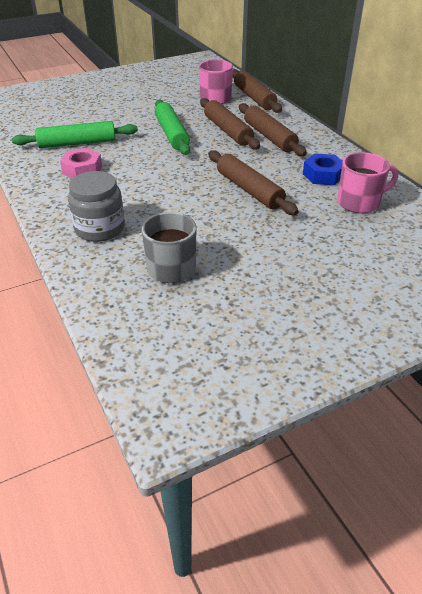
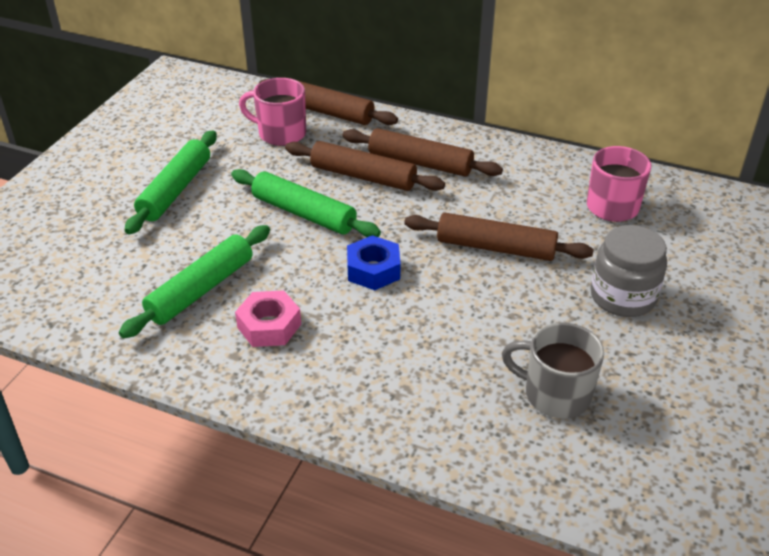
camera: 40 degrees left, 0 degrees up
(100, 228) = (413, 394): grey jar -> grey jar (622, 296)
(128, 102) = (175, 190): none -> green rolling pin
(323, 175) = (539, 189): blue nut -> blue nut (373, 270)

